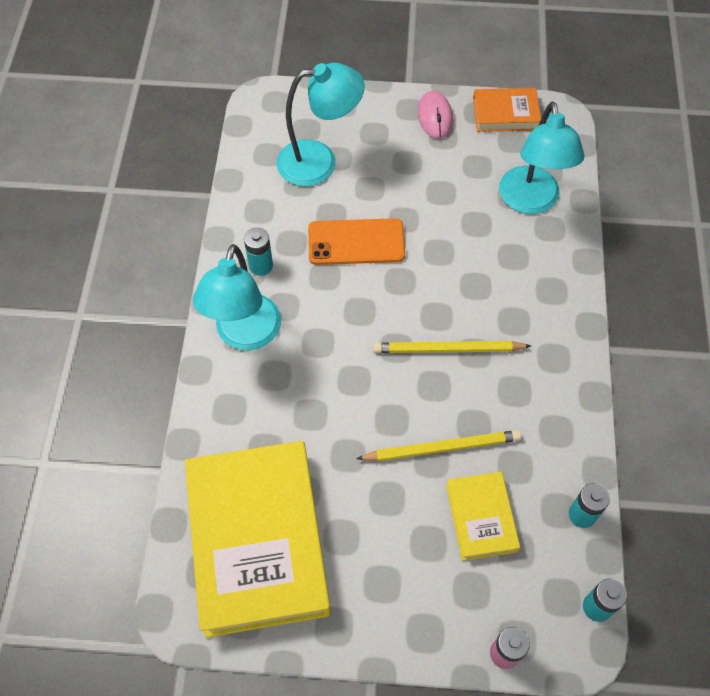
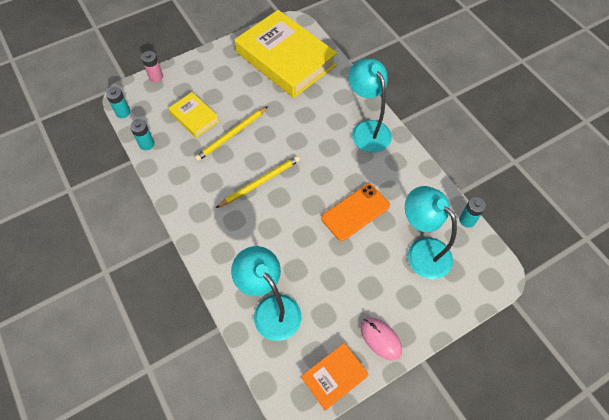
camera: 145 degrees right, 0 degrees up
(261, 265) = (393, 167): turquoise battery -> turquoise battery (467, 220)
(319, 162) = (422, 251): turquoise lamp -> turquoise lamp turned 90 degrees clockwise

